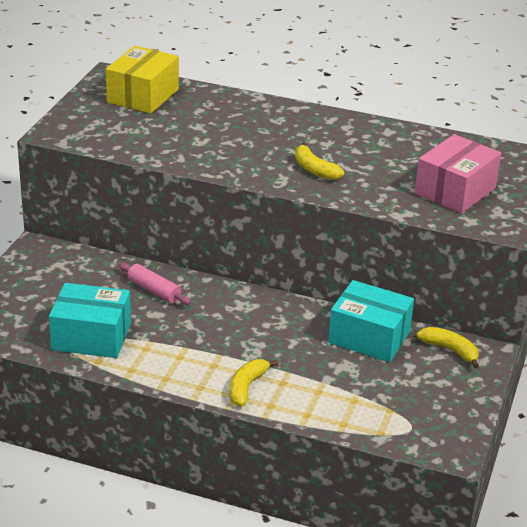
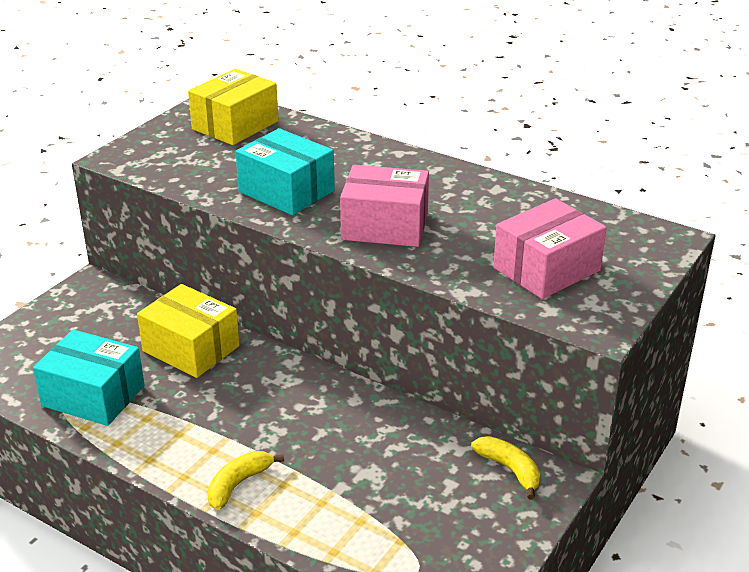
camera: 15 degrees right, 0 degrees up
(154, 290) = (191, 348): pink rolling pin -> yellow box
(314, 169) = (385, 226): yellow banana -> pink box
(369, 337) = (415, 438): turquoise box -> turquoise box (286, 191)

